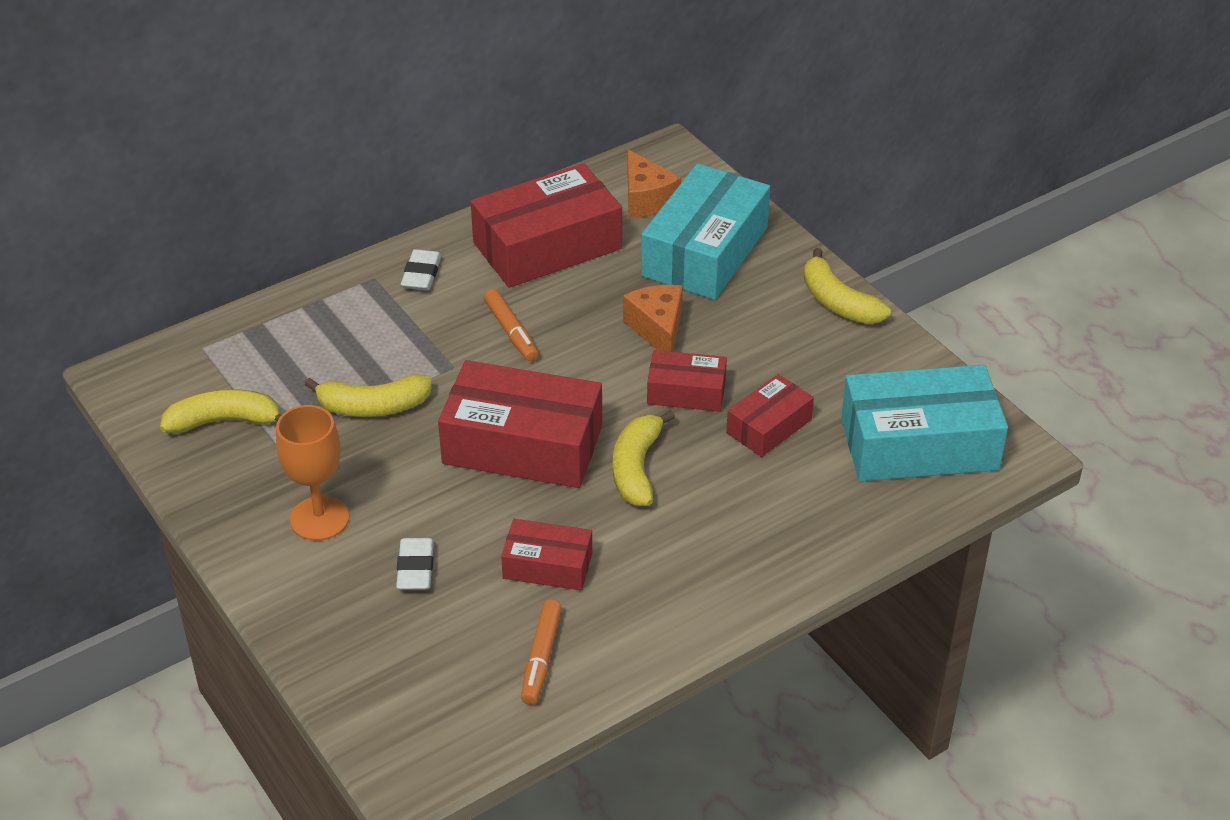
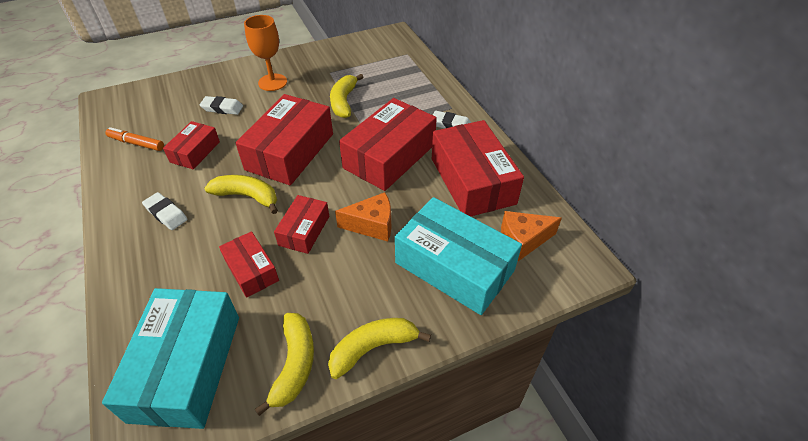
camera: 100 degrees right, 5 degrees up
(225, 421) = (351, 59): yellow banana -> yellow banana (294, 364)
(511, 331) = (389, 156): orange marker -> red box
(697, 550) = (166, 214): none -> white eraser

